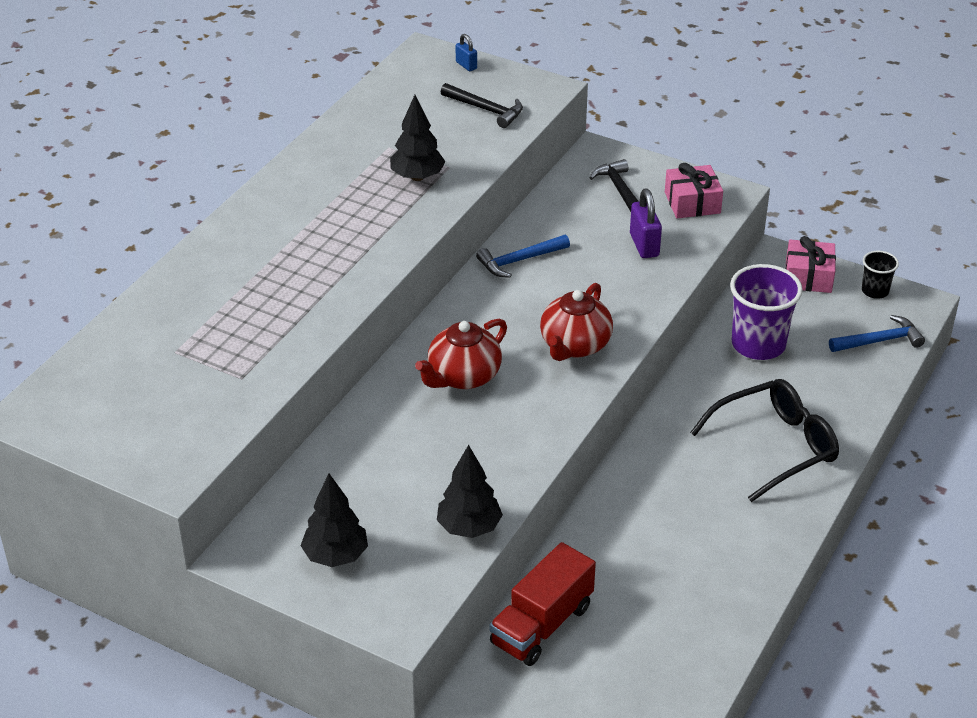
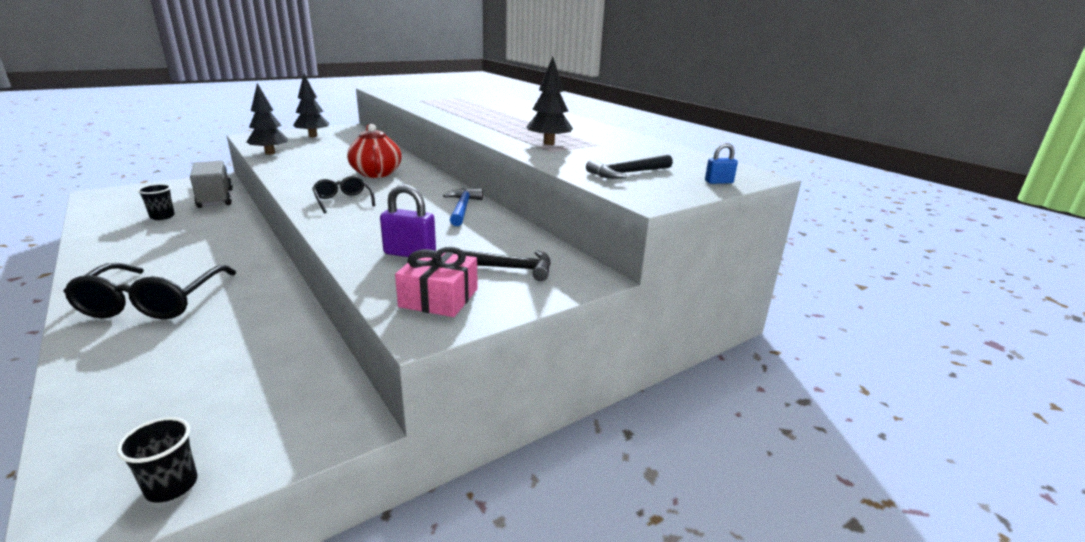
camera: 115 degrees right, 15 degrees down
(542, 625) = (215, 199): red truck -> grey truck
(574, 346) = (343, 201): red teapot -> black glasses
(637, 620) = (162, 216): none -> black cup
(758, 344) = (257, 344): purple cup -> none
(808, 277) = (285, 432): pink gift -> none
(879, 341) = (110, 434): blue hammer -> none

